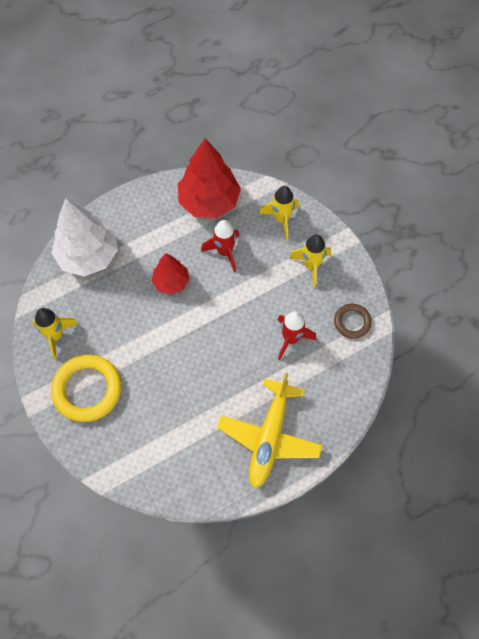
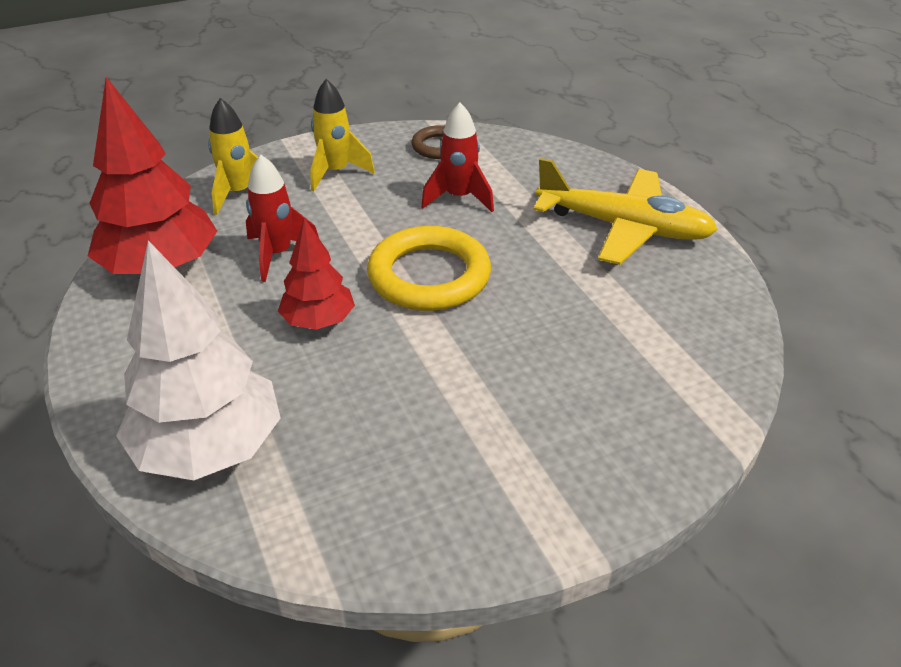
camera: 85 degrees left, 25 degrees down
(56, 336) = (405, 510): yellow rocket -> none
(87, 389) = (542, 452): yellow ring -> yellow ring (429, 276)

